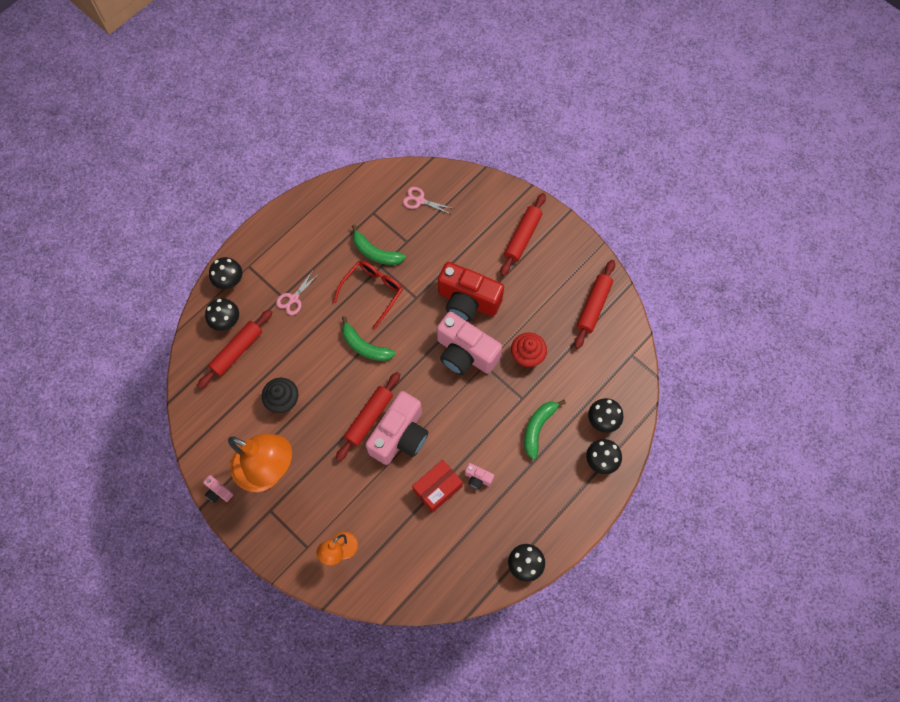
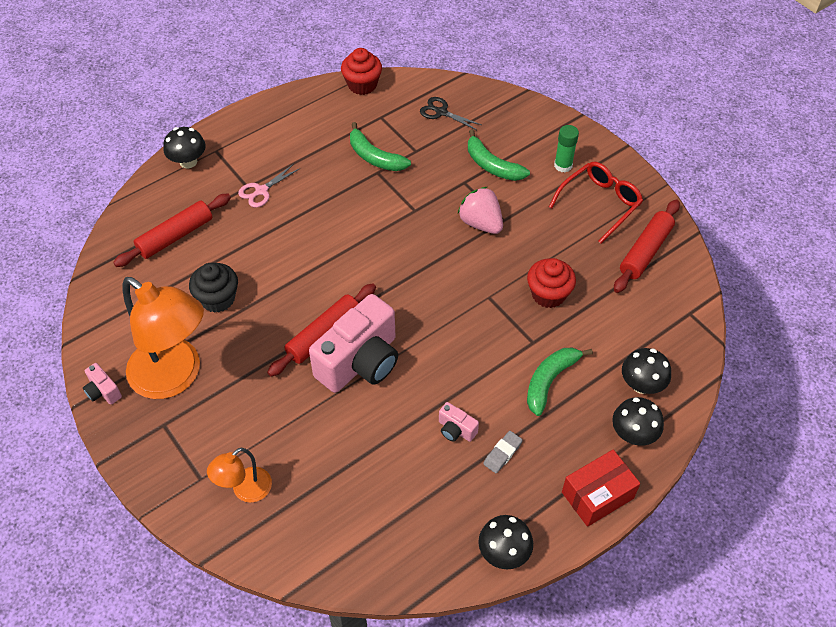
camera: 10 degrees right, 15 degrees down
(226, 321) = (171, 202): black mushroom -> none
(351, 183) = (362, 85): none -> red cupcake
(365, 346) = (338, 254): green banana -> green banana (492, 165)
(373, 291) = (362, 196): red glasses -> red glasses (600, 203)
(420, 200) = (441, 112): pink scissors -> black scissors
(437, 488) = (397, 433): red box -> red box (597, 495)
(465, 353) = (466, 280): pink camera -> none
(468, 301) = (481, 223): red camera -> pink strawberry
(513, 491) = (502, 453): none -> grey eraser
(522, 237) = (563, 165): red rolling pin -> green glue stick

